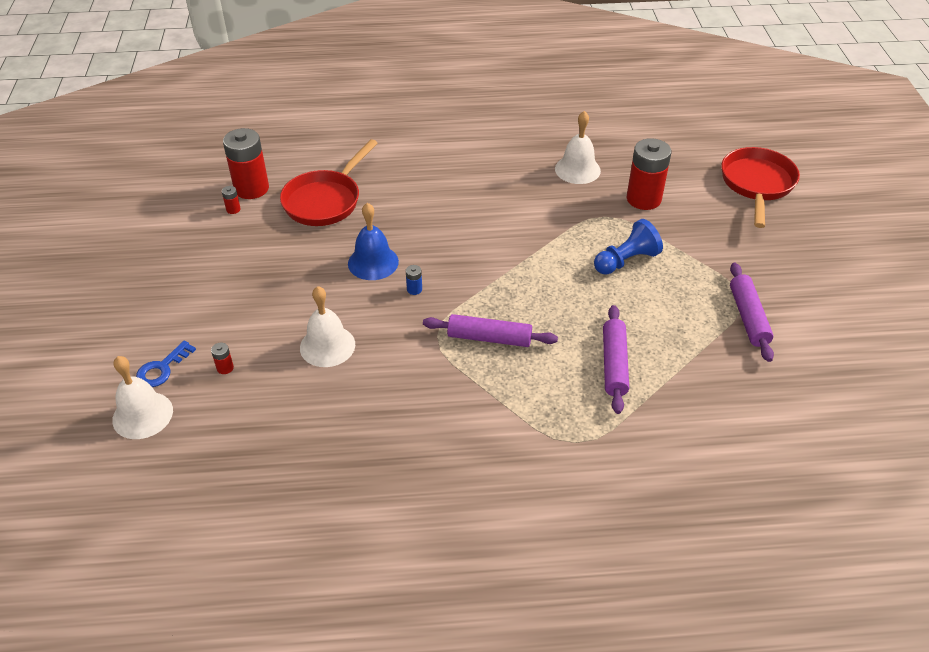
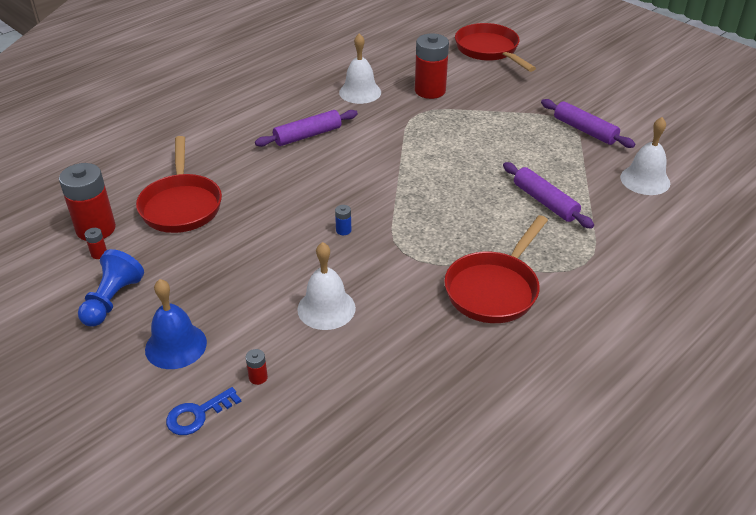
camera: 40 degrees left, 5 degrees down
(142, 415) = (228, 462): white bell -> white bell (645, 180)
(162, 369) = (197, 414): blue key -> blue key turned 60 degrees clockwise
(373, 262) = (284, 229): blue bell -> blue bell (176, 346)
(469, 413) = (494, 289): none -> red pan
(489, 338) = (442, 232): purple rolling pin -> purple rolling pin (307, 135)
(626, 261) = (469, 134): blue pawn -> blue pawn (112, 300)

